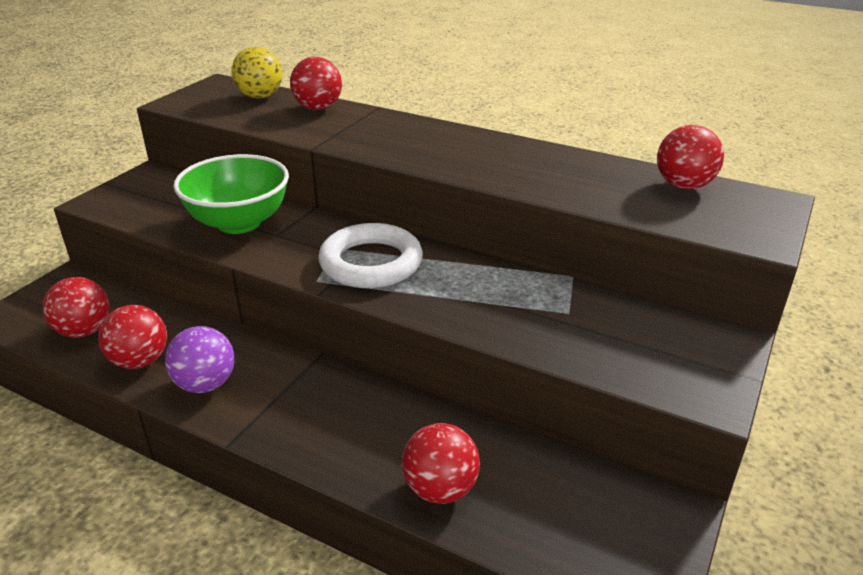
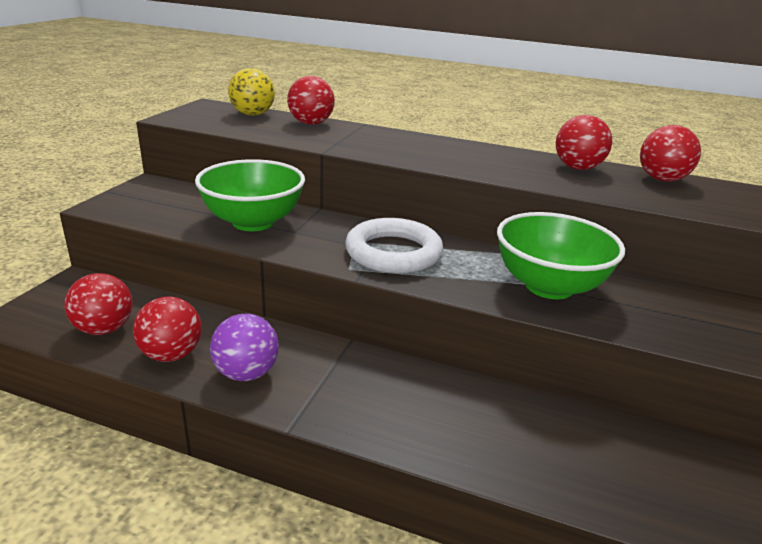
camera: 10 degrees left, 5 degrees down
(440, 489) = (515, 458): red ball -> red ball (577, 168)
(522, 308) = (549, 286): none -> green bowl

